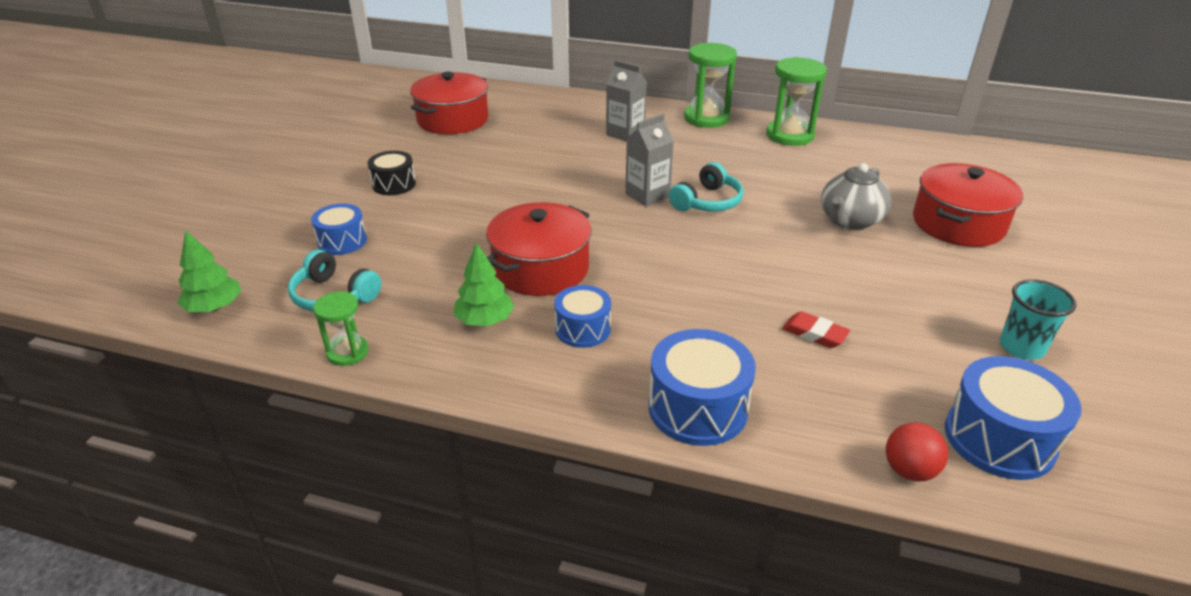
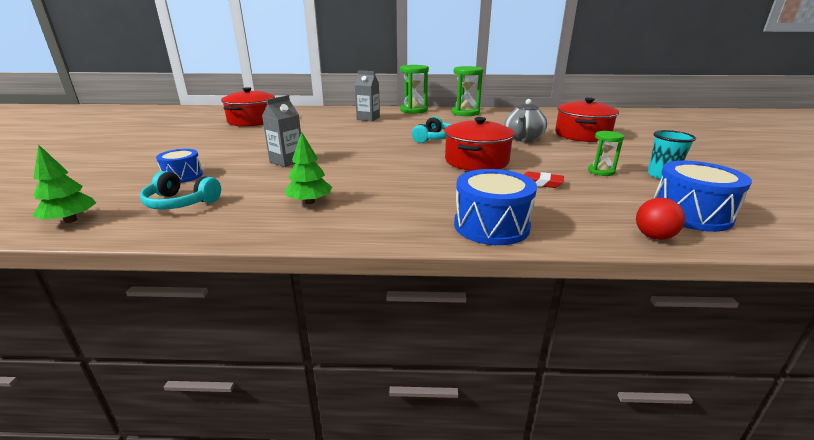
camera: 15 degrees left, 10 degrees down
(347, 352) = (200, 231): green hourglass -> green hourglass (601, 171)
(394, 184) = (217, 148): black drum -> none
(541, 268) = (341, 174): red pot -> red pot (476, 161)
(583, 329) = (385, 198): blue drum -> none
(647, 195) = (396, 139): grey carton -> grey carton (287, 161)

